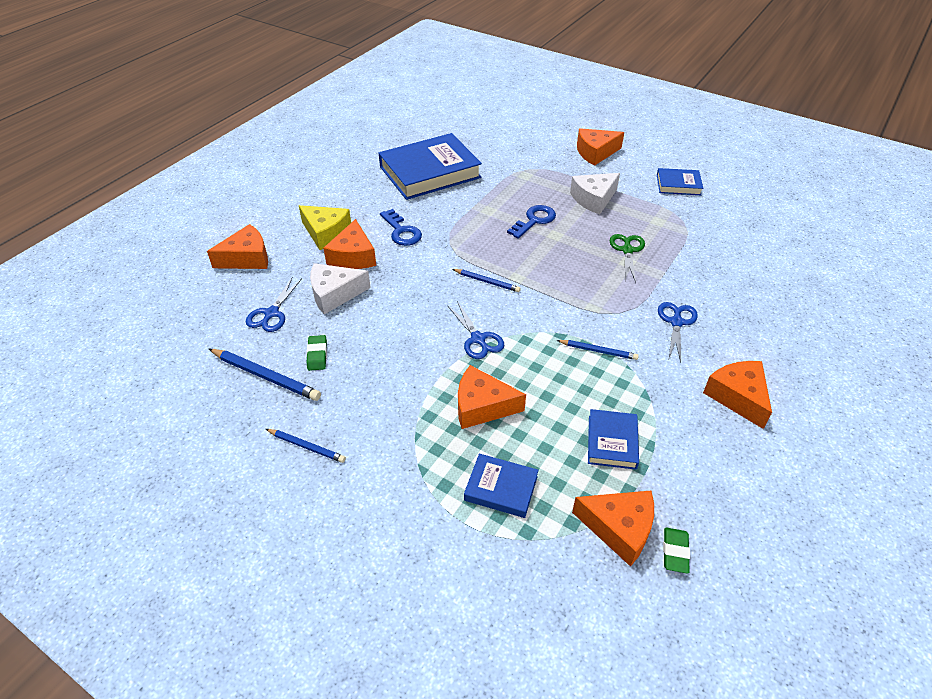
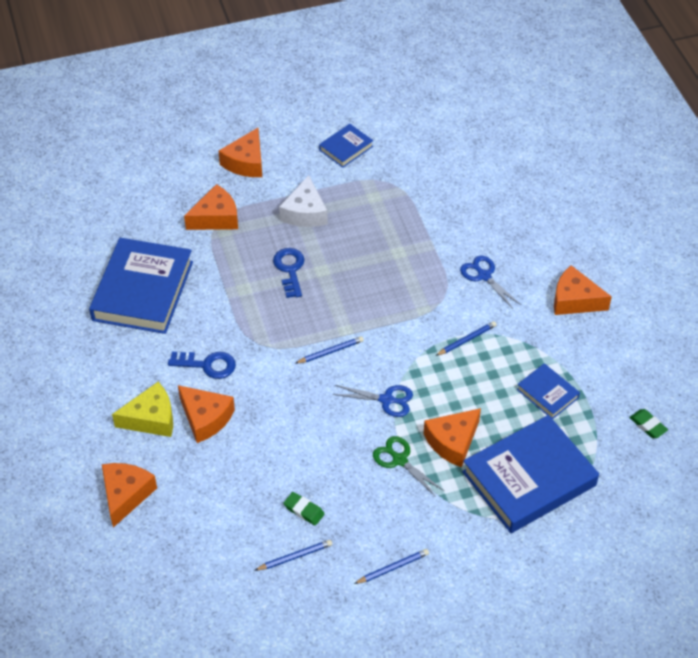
camera: 50 degrees left, 5 degrees up
(266, 377) = (295, 557): blue pencil -> blue pencil, size x0.61
(271, 313) = (222, 515): blue scissors -> none
(334, 294) = (242, 459): white cheese -> none
(501, 488) = (529, 479): blue book -> blue book, size x2.06
(619, 528) = (610, 440): orange cheese -> orange cheese (216, 218)
(627, 250) = (385, 242): green scissors -> green scissors (399, 460)

